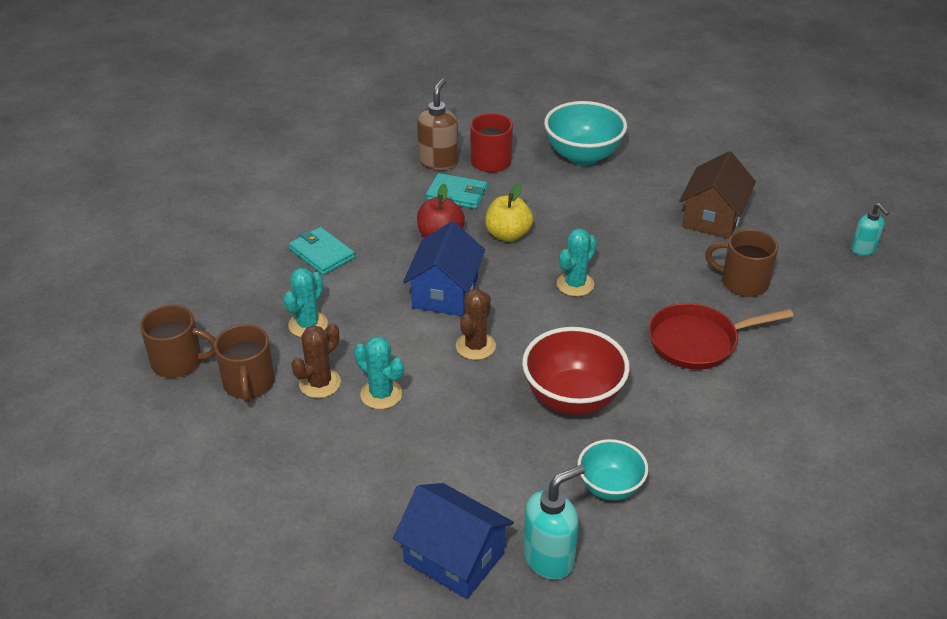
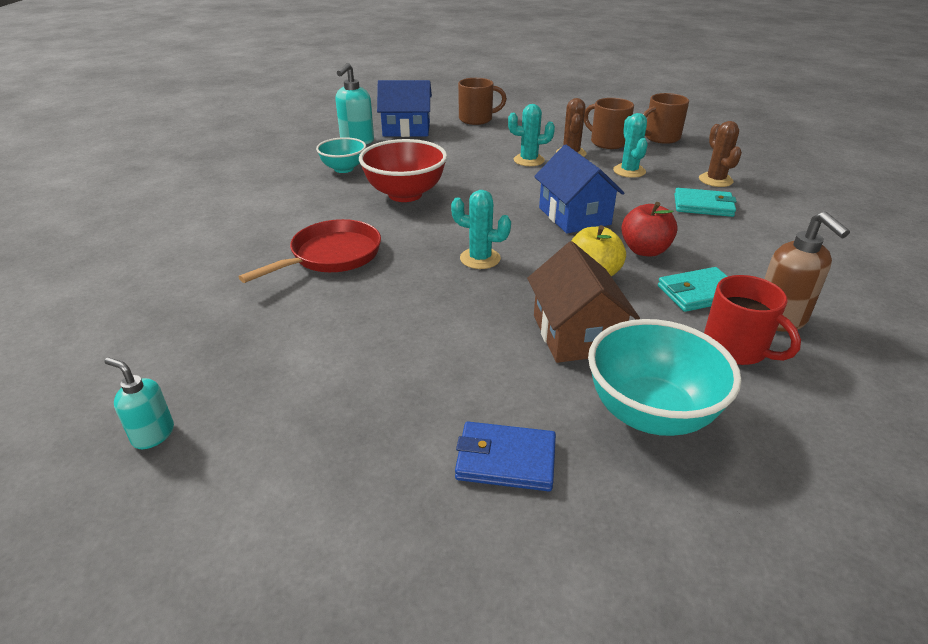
camera: 145 degrees right, 5 degrees down
(475, 346) = (505, 196): brown cactus -> brown cactus (715, 180)
(575, 284) = (480, 259): turquoise cactus -> turquoise cactus turned 75 degrees counterclockwise
(676, 168) = (505, 460): none -> blue wallet
(713, 217) = (393, 392): brown house -> brown house (576, 334)
(742, 282) = (312, 323): brown mug -> brown mug (477, 119)

